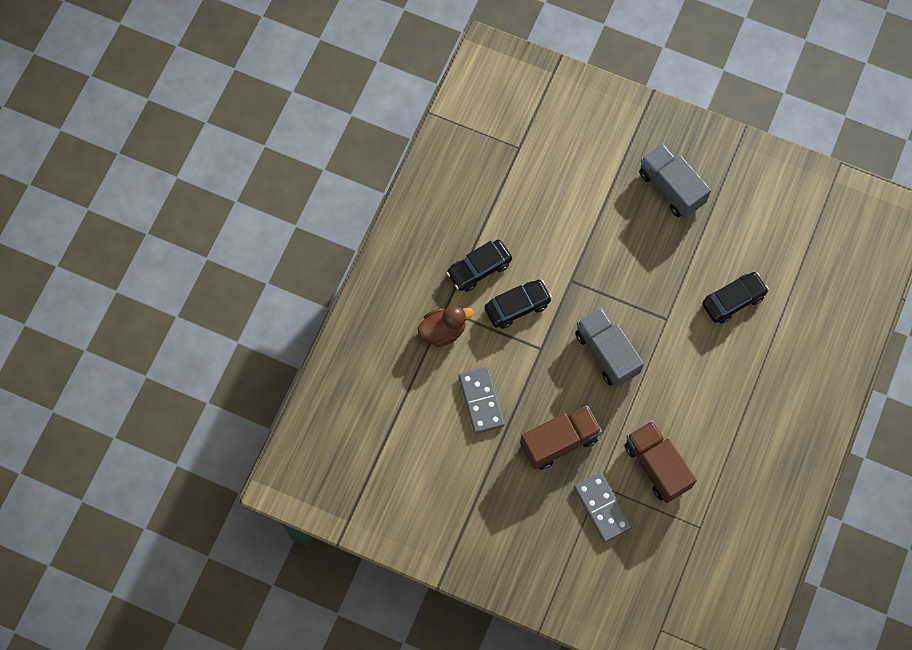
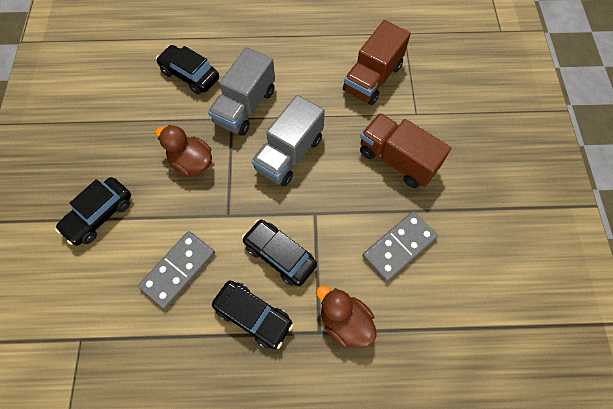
camera: 115 degrees left, 5 degrees down
(602, 508) = (434, 104): grey domino -> grey domino (178, 270)
(616, 185) = (99, 215): none -> black car
(634, 270) = (191, 162): none -> brown duck
(671, 188) = (87, 163): grey truck -> grey truck (245, 106)

